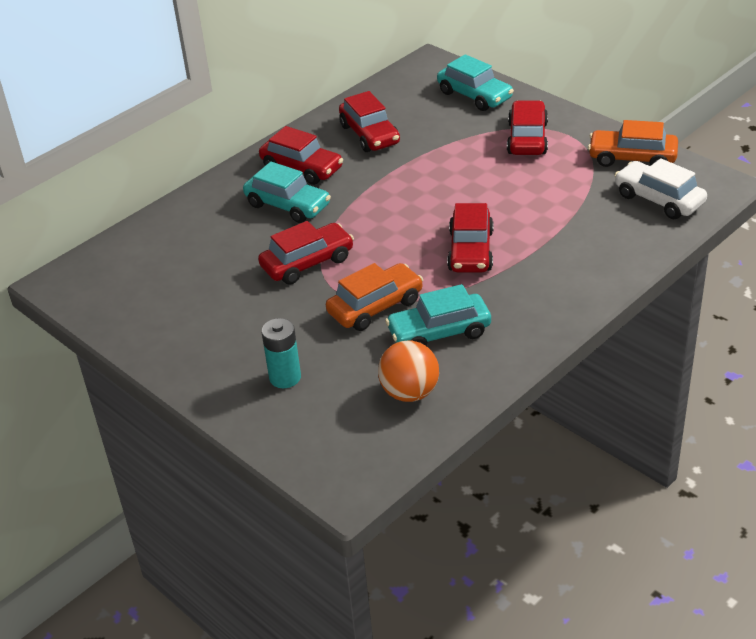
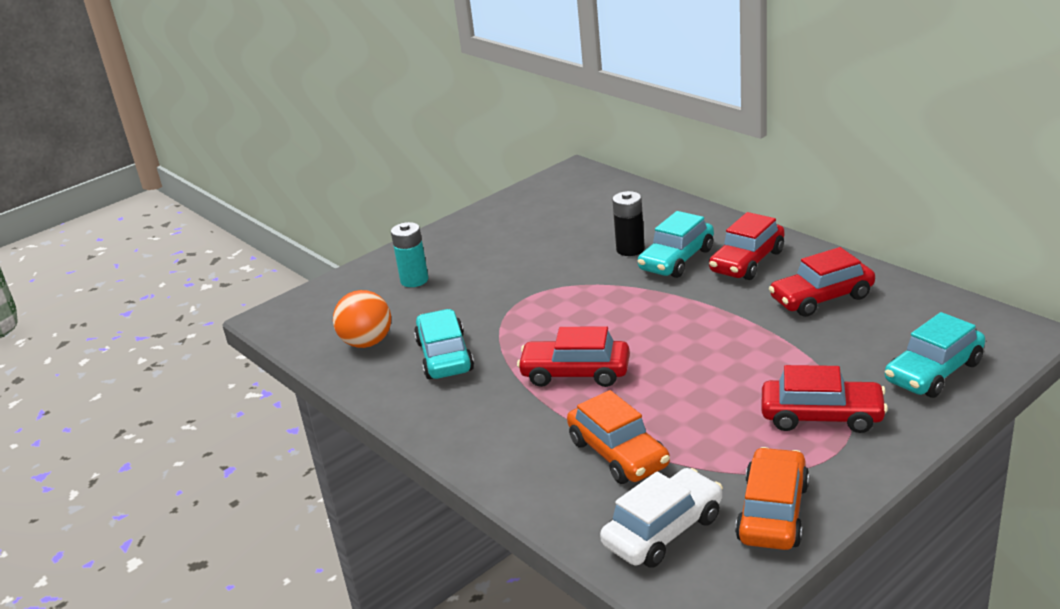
camera: 95 degrees right, 10 degrees down
(260, 233) = (630, 249): none -> black battery
(307, 263) = (575, 278): red car -> none
(375, 307) = (496, 319): orange car -> orange car (618, 453)

